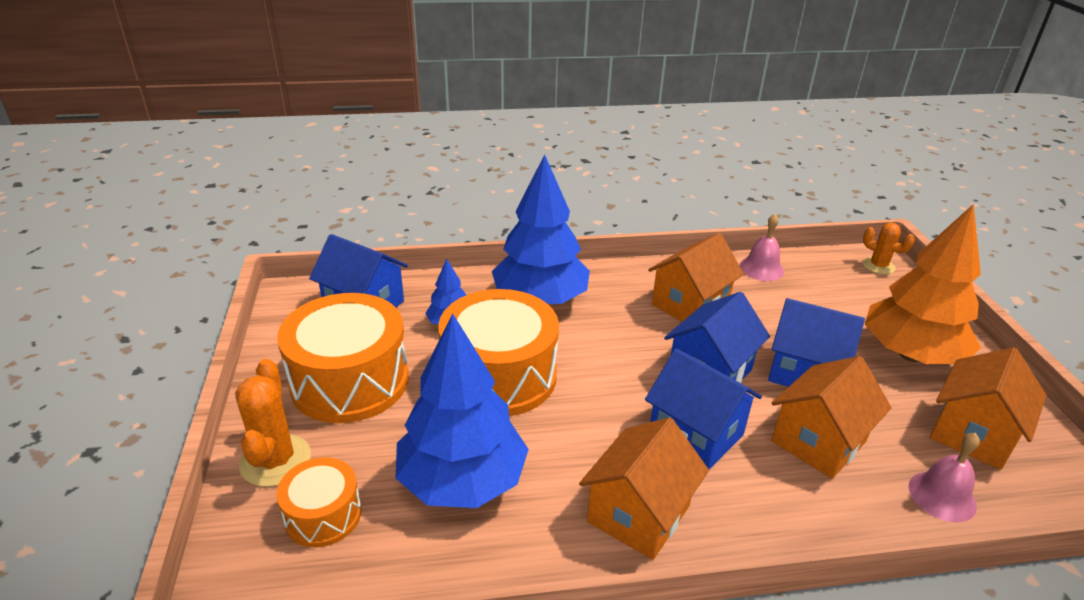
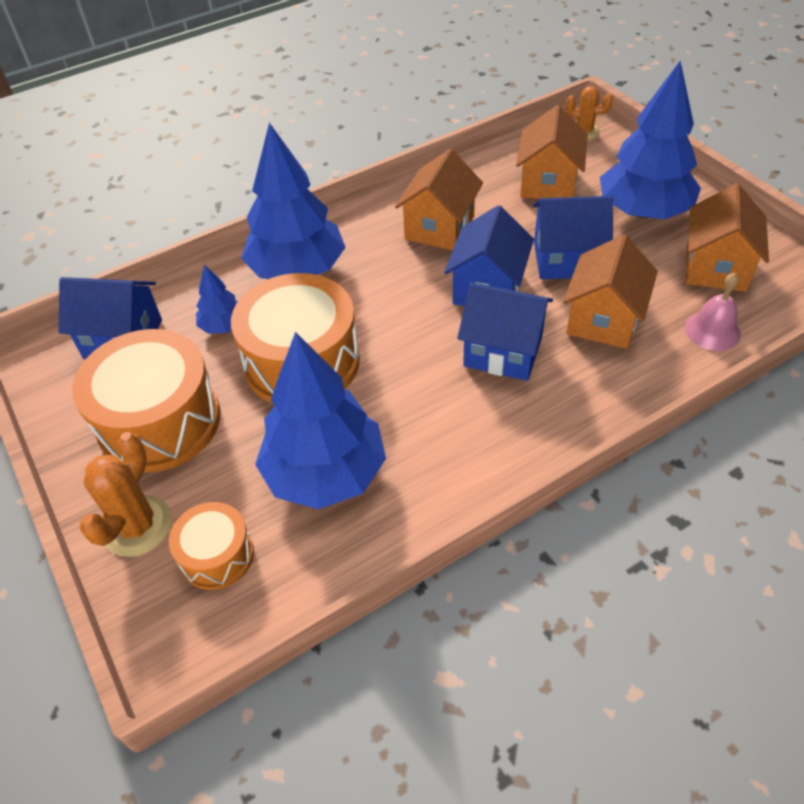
camera: 20 degrees left, 15 degrees up
(275, 460) = (137, 526): orange cactus -> orange cactus turned 45 degrees clockwise
(638, 514) = (490, 440): orange house -> orange house (548, 183)
(761, 268) = (485, 167): pink bell -> none
(911, 354) = (643, 211): orange tree -> blue tree

